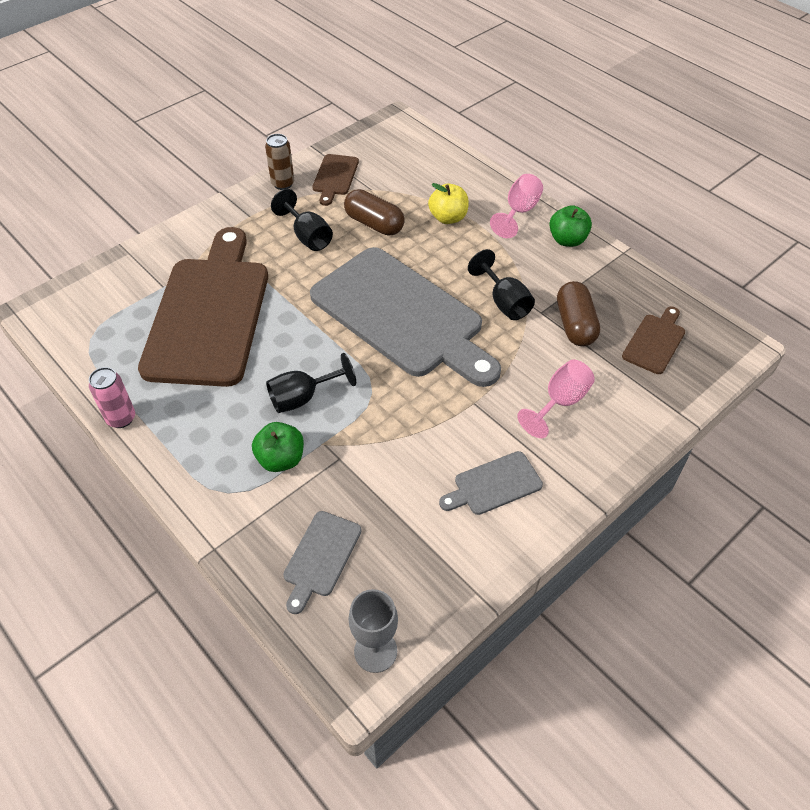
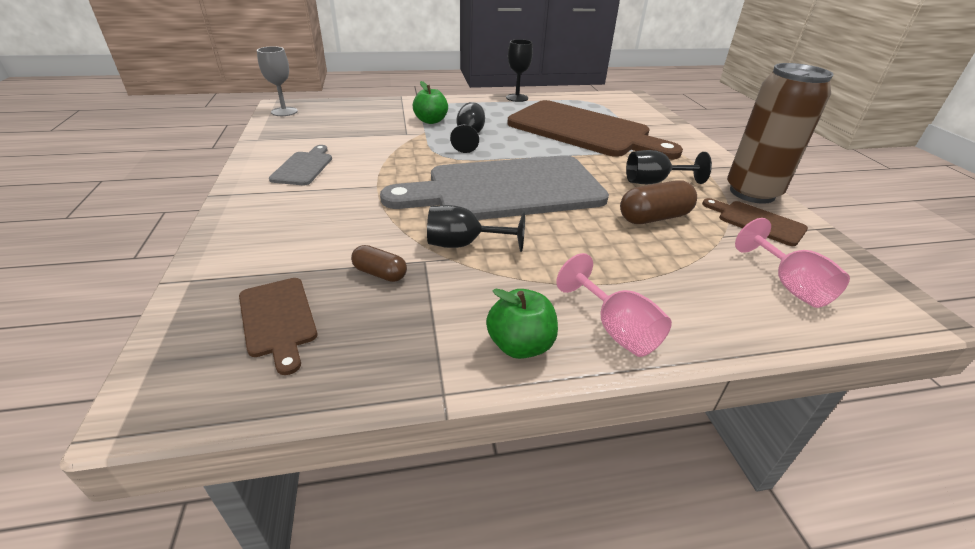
camera: 120 degrees right, 15 degrees down
(121, 418) = (517, 98): pink can -> black goblet
(283, 184) = (752, 193): brown can -> brown can, size x2.01
(320, 557) = (353, 114): grey cutting board -> none
(448, 218) = (637, 265): yellow apple -> none
(560, 402) = (315, 220): pink goblet -> pink goblet (789, 285)
(575, 324) = (380, 273): brown capsule -> brown capsule, size x0.61

